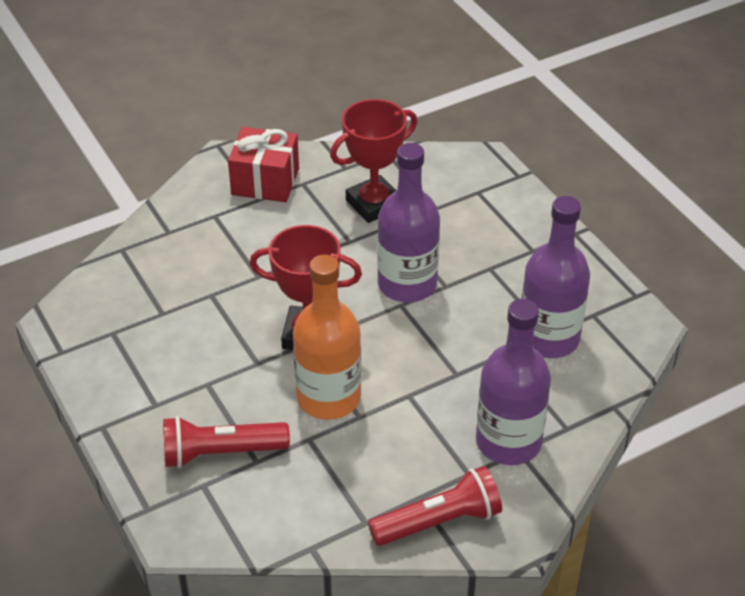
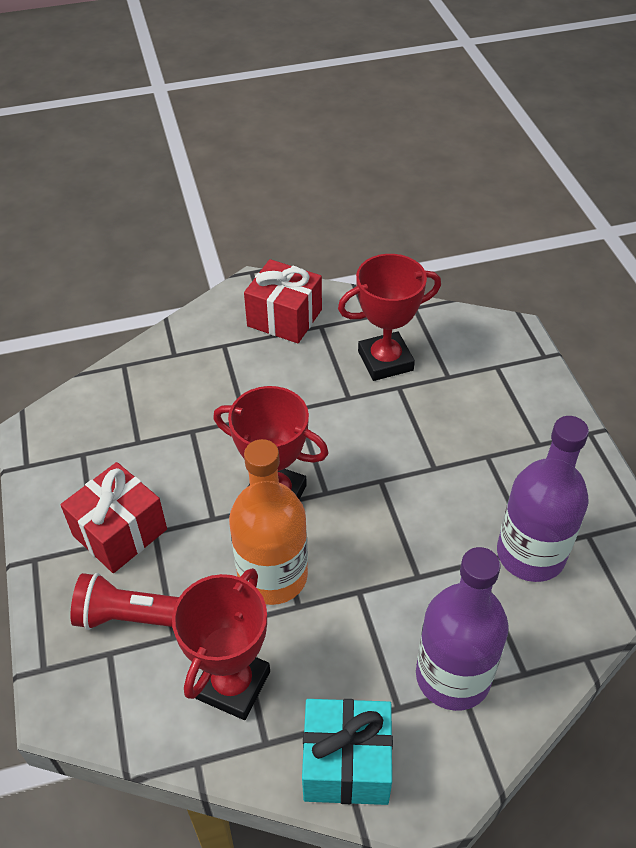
camera: 15 degrees right, 5 degrees up
(175, 390) = (120, 532): none -> red gift
(322, 486) = (233, 684): none -> red trophy
(407, 284) = (394, 458): purple bottle -> none
(438, 522) = (346, 763): red flashlight -> turquoise gift

